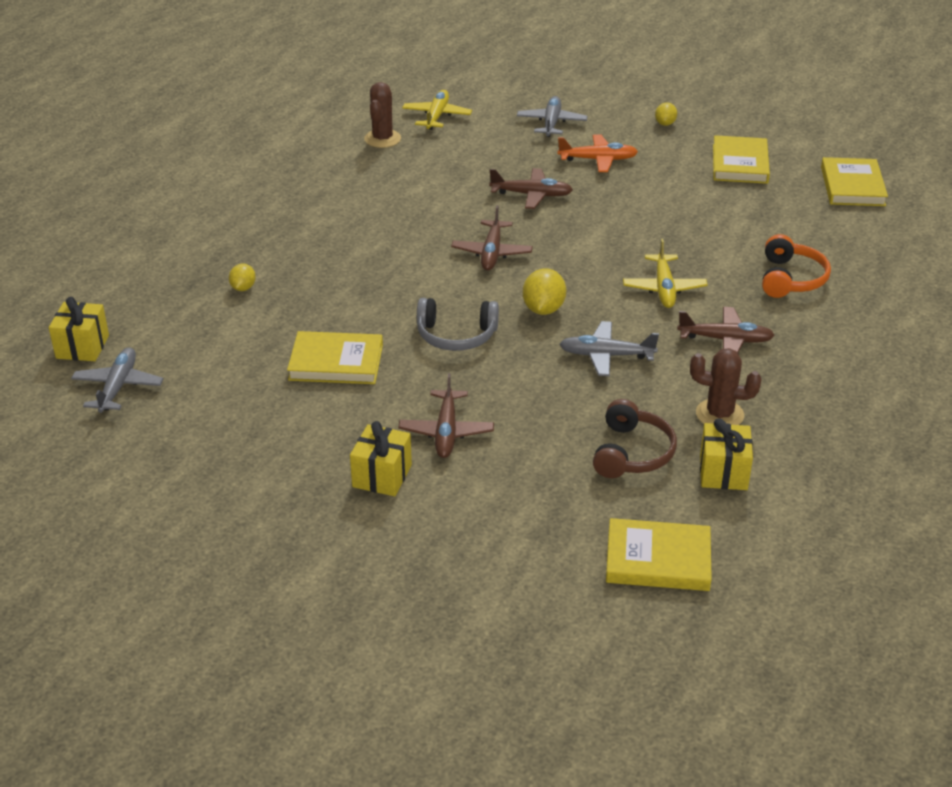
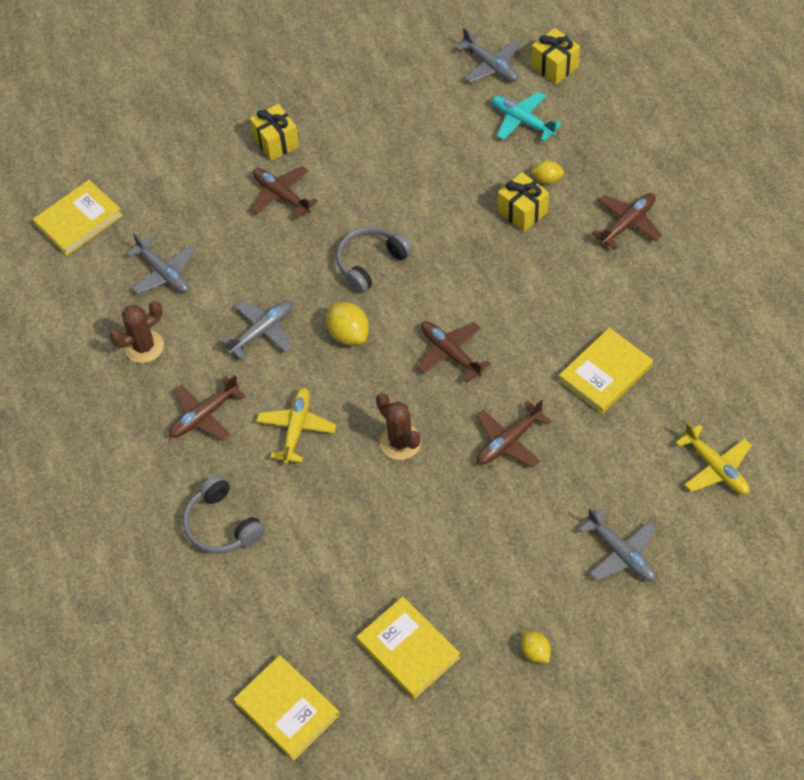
camera: 135 degrees right, 20 degrees up
(181, 333) = (522, 121): none -> turquoise plane
(243, 288) = (547, 179): yellow lemon -> yellow lemon turned 45 degrees counterclockwise
(250, 229) = (628, 223): none -> brown plane
(336, 362) = (407, 182): yellow book -> yellow book (605, 374)
(382, 139) = (706, 397): brown cactus -> brown cactus (400, 442)
(598, 160) = (520, 538): orange plane -> none
(632, 453) = (164, 273): brown headphones -> grey plane
(664, 288) = (296, 428): yellow plane -> yellow plane turned 60 degrees clockwise
(723, 472) = (99, 305): yellow gift -> yellow gift (522, 212)
(791, 279) = (222, 525): orange headphones -> grey headphones

